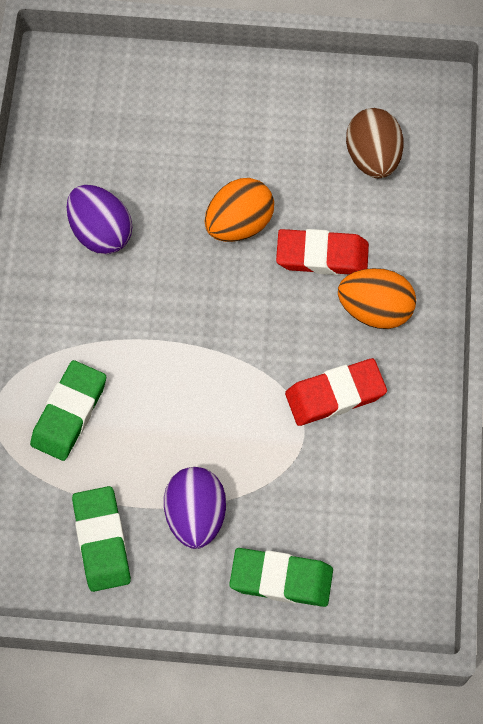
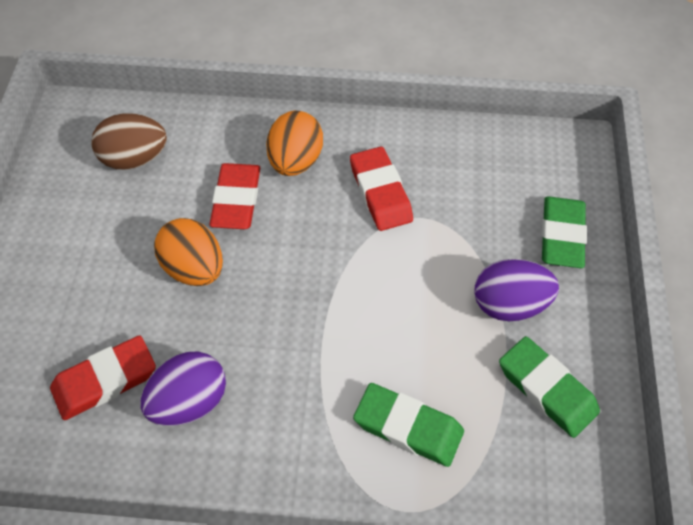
camera: 90 degrees left, 10 degrees down
(102, 541) = (547, 389): green eraser -> green eraser turned 60 degrees clockwise
(123, 164) = (105, 381): none -> red eraser

